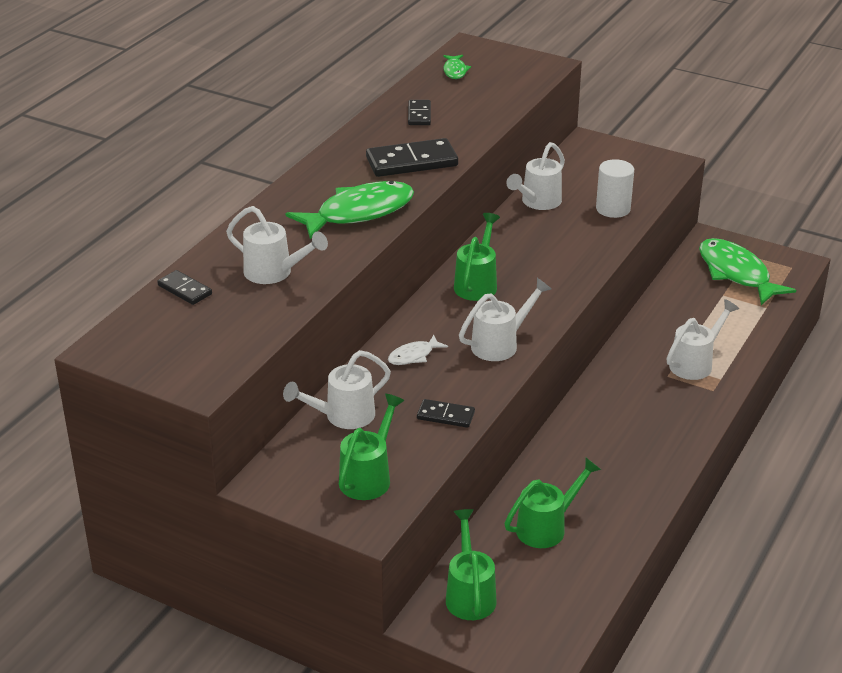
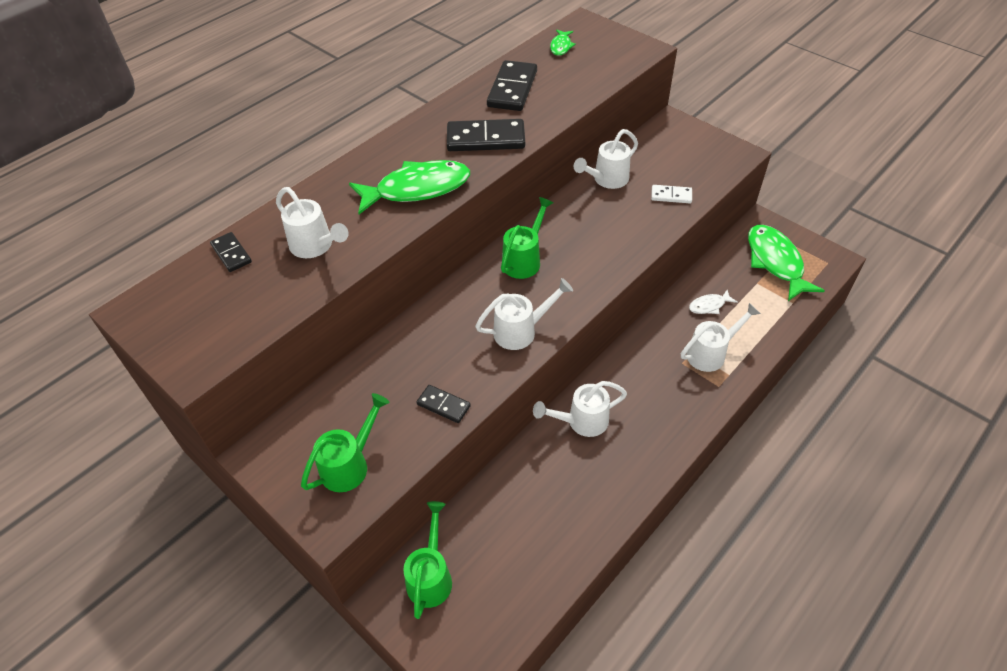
camera: 15 degrees right, 15 degrees up
(343, 416) = (355, 389): white watering can -> white watering can (582, 421)
(413, 356) = (440, 331): white fish -> white fish (709, 305)
(419, 115) = (512, 89): black domino -> black domino, size x1.82
(547, 527) = (523, 513): green watering can -> none
(613, 209) = (671, 195): white cylinder -> white domino

